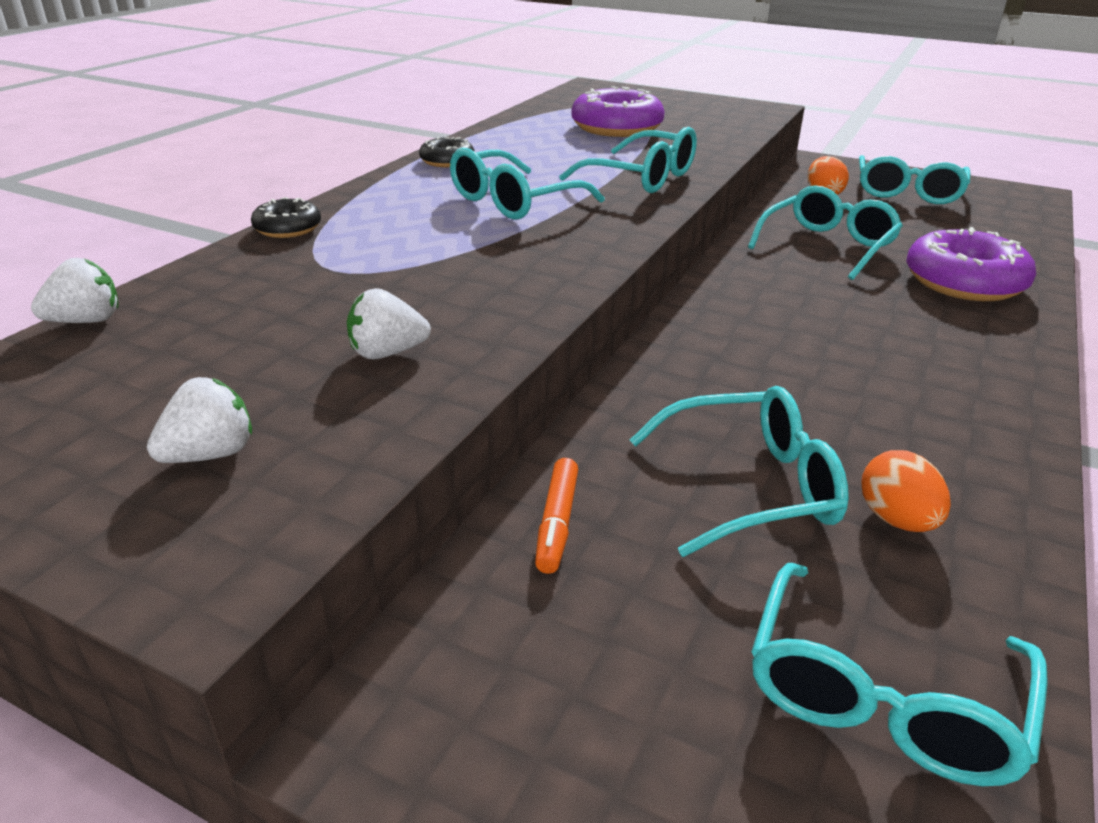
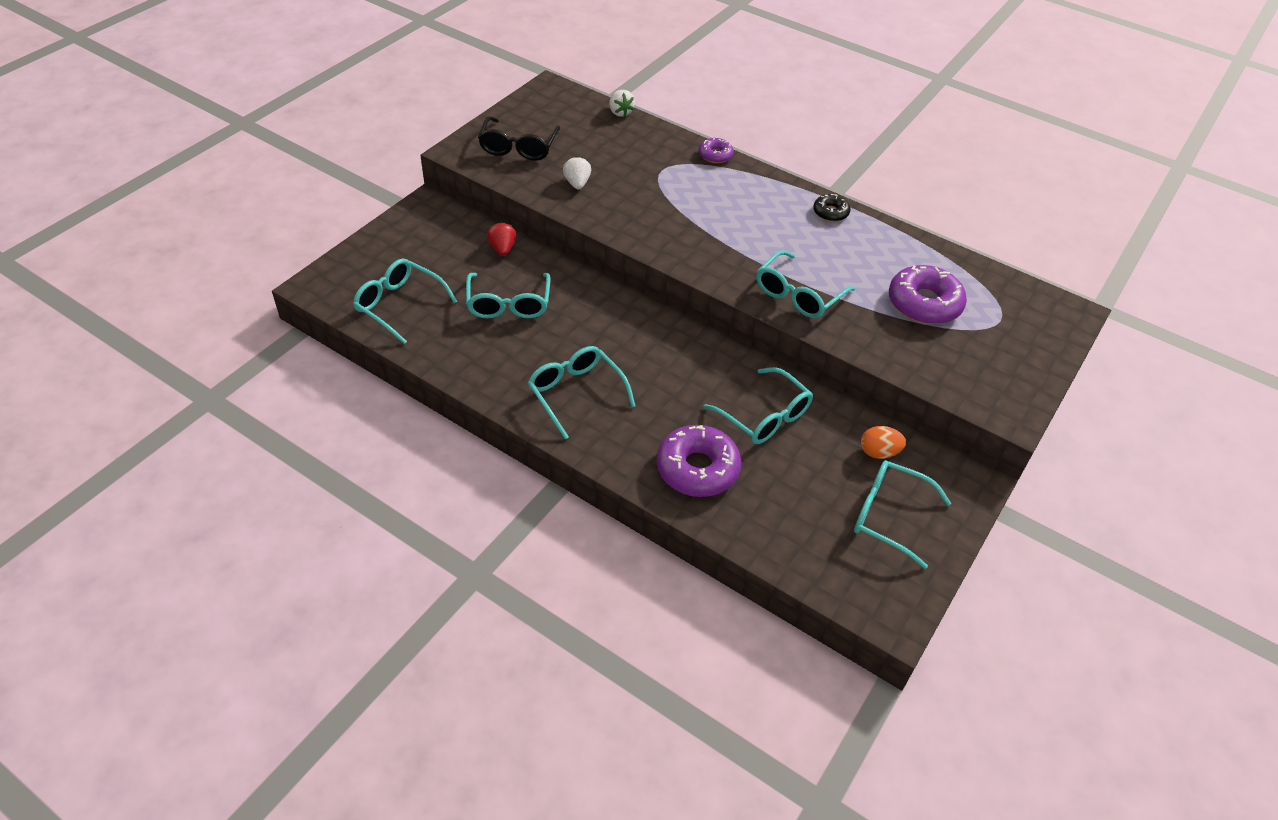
camera: 95 degrees right, 15 degrees up
(210, 454) = (518, 147): white strawberry -> black glasses
(288, 228) = (715, 155): black donut -> purple donut
(513, 202) = (752, 233): turquoise glasses -> turquoise glasses (575, 393)
(557, 523) = (502, 248): orange marker -> red strawberry
(896, 520) = (475, 340): orange egg -> none

